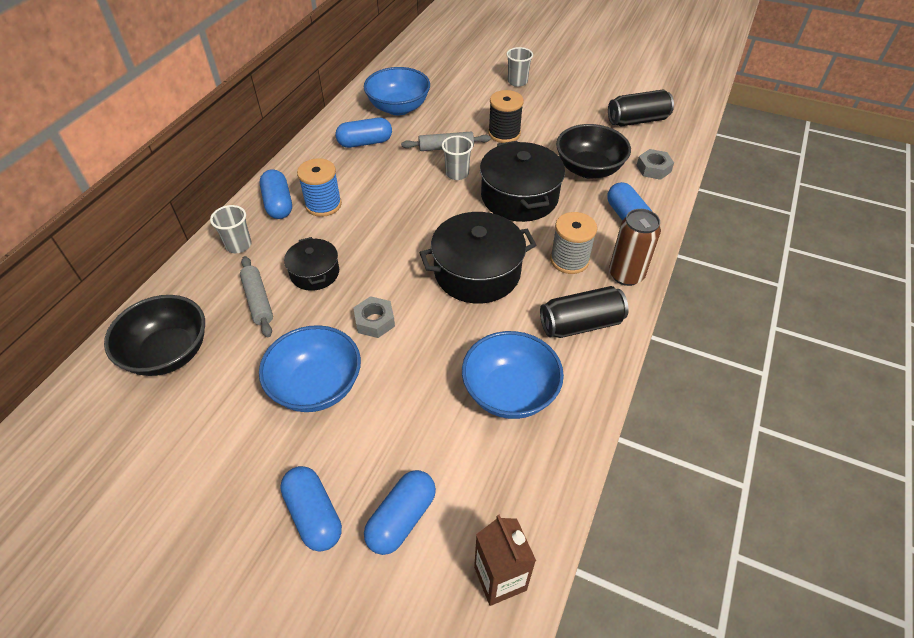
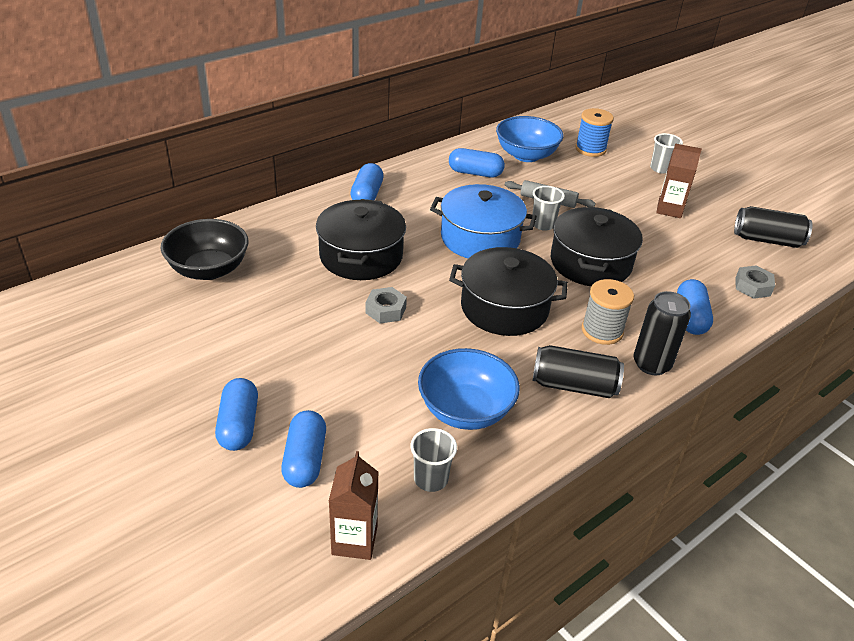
camera: 25 degrees right, 10 degrees down
(238, 245) = (313, 214): grey cup -> grey cup (430, 479)
(258, 301) = (301, 259): grey rolling pin -> none
(315, 273) = (361, 256): black pot -> black pot, size x1.76
(316, 386) = (304, 338): blue bowl -> none
(323, 205) = (404, 208): blue spool -> blue spool (590, 149)
(401, 518) = (305, 459): blue capsule -> blue capsule turned 60 degrees counterclockwise
(412, 209) = (480, 238): none -> blue pot
(504, 133) = (614, 207): black spool -> none
(548, 119) = (669, 209): none -> brown carton
(588, 169) = (680, 264): black bowl -> none
(626, 275) = (651, 364): brown can -> black can

